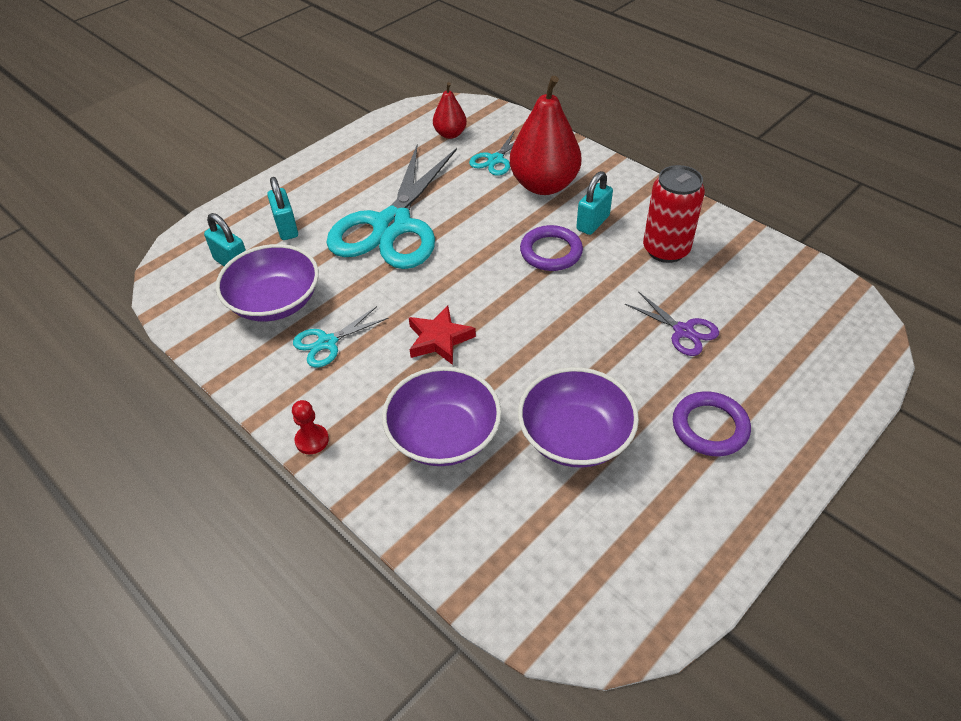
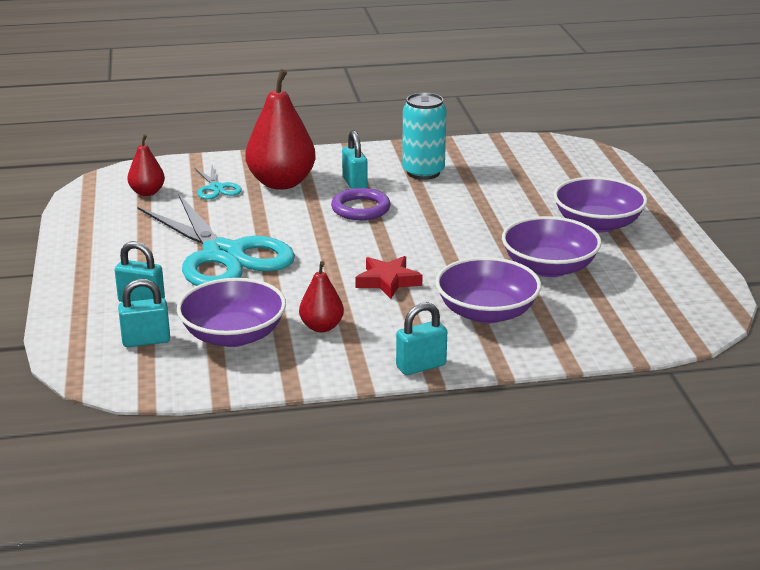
camera: 55 degrees left, 20 degrees down
(312, 440) = (421, 366): red pawn -> turquoise padlock
(327, 342) = (321, 327): turquoise scissors -> red pear
(666, 250) = (423, 172): red can -> turquoise can
(683, 331) = (507, 198): purple scissors -> none
(710, 427) = (597, 224): purple ring -> purple bowl

